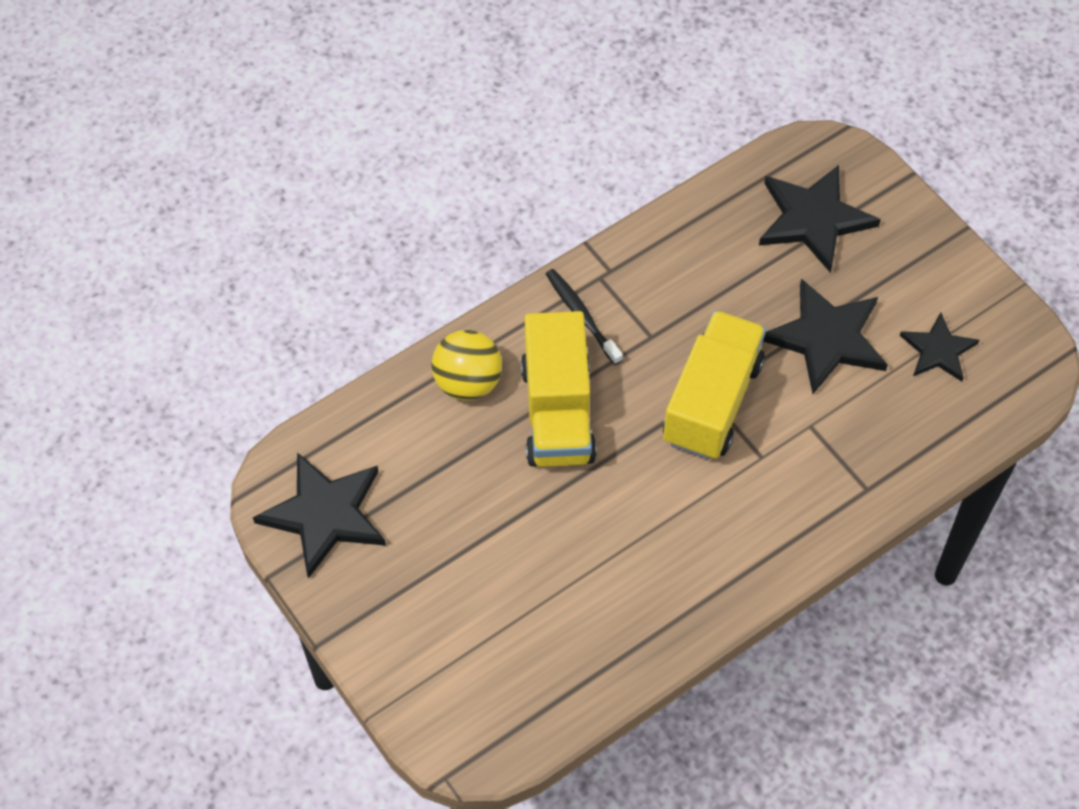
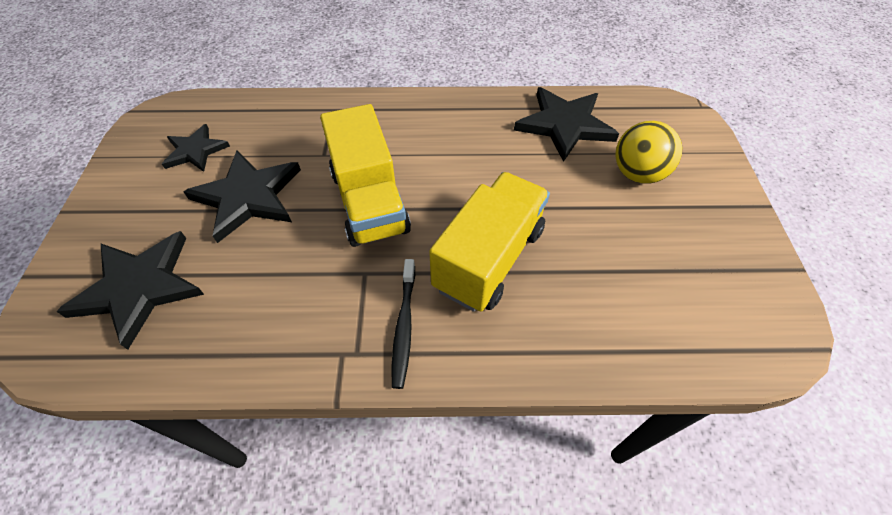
camera: 145 degrees left, 5 degrees down
(325, 515) = (738, 289): black star -> black star (564, 125)
(467, 382) = (550, 328): yellow ball -> yellow ball (637, 174)
(712, 402) = (369, 202): yellow truck -> yellow truck turned 75 degrees counterclockwise

